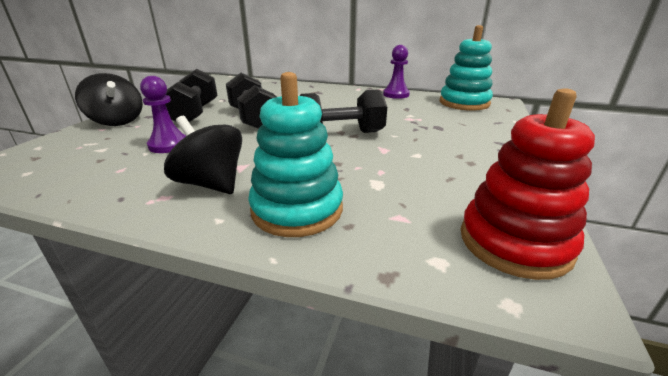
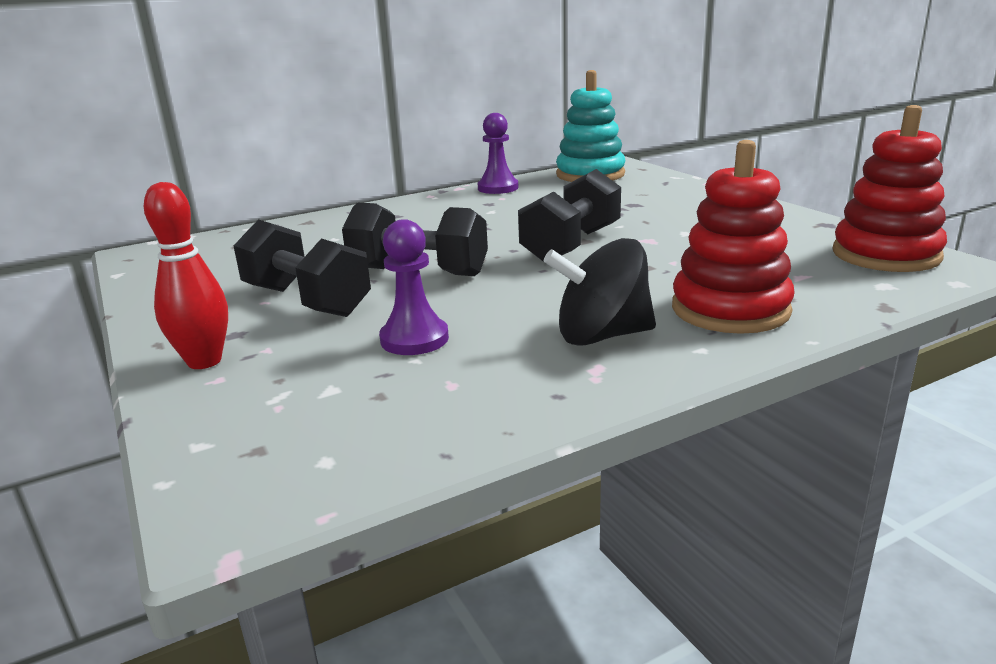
camera: 45 degrees left, 5 degrees down
(117, 121) = (204, 361): black spinning top -> red bowling pin
(297, 209) = (730, 309): turquoise stacking toy -> red stacking toy

